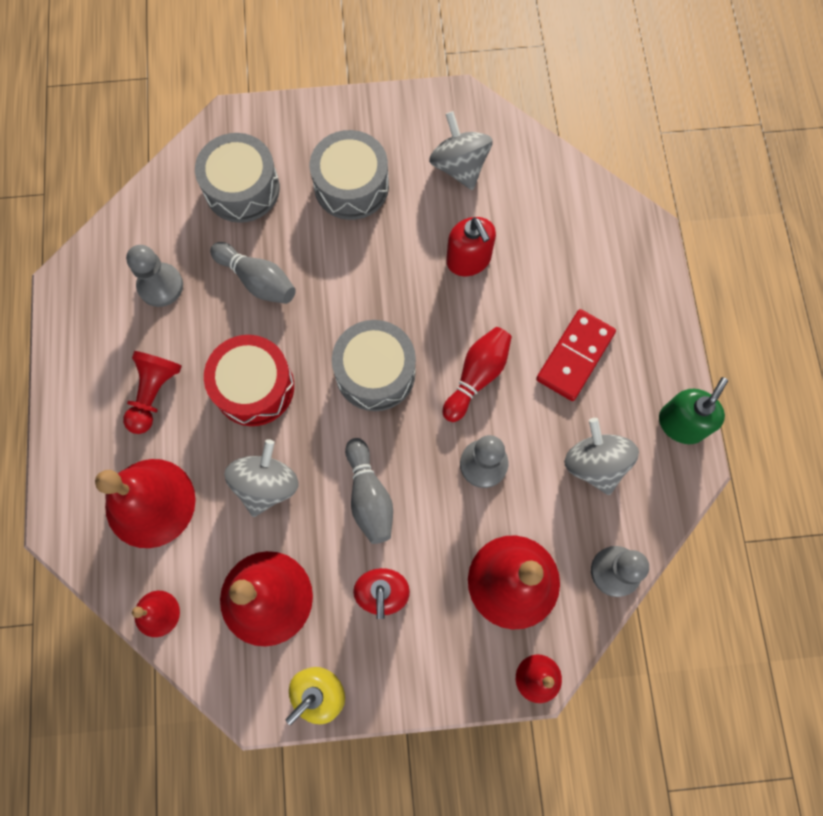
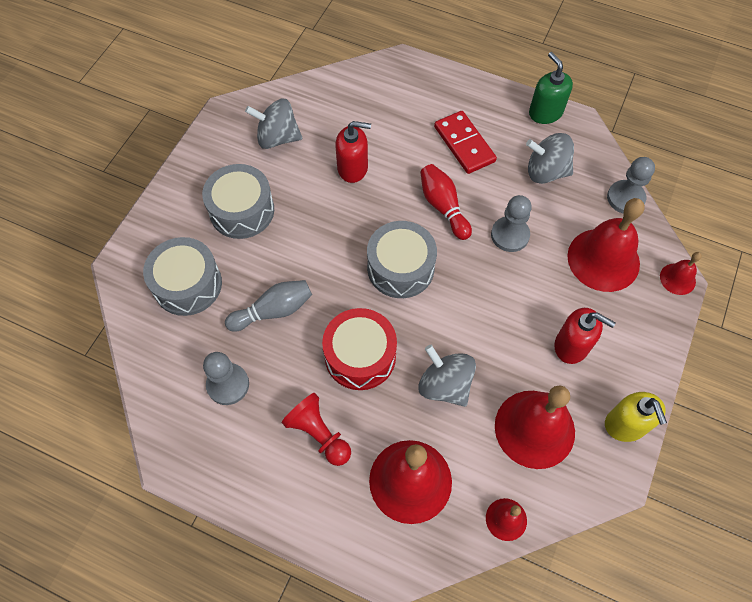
camera: 60 degrees left, 10 degrees down
(369, 496) = (493, 319): grey bowling pin -> none

